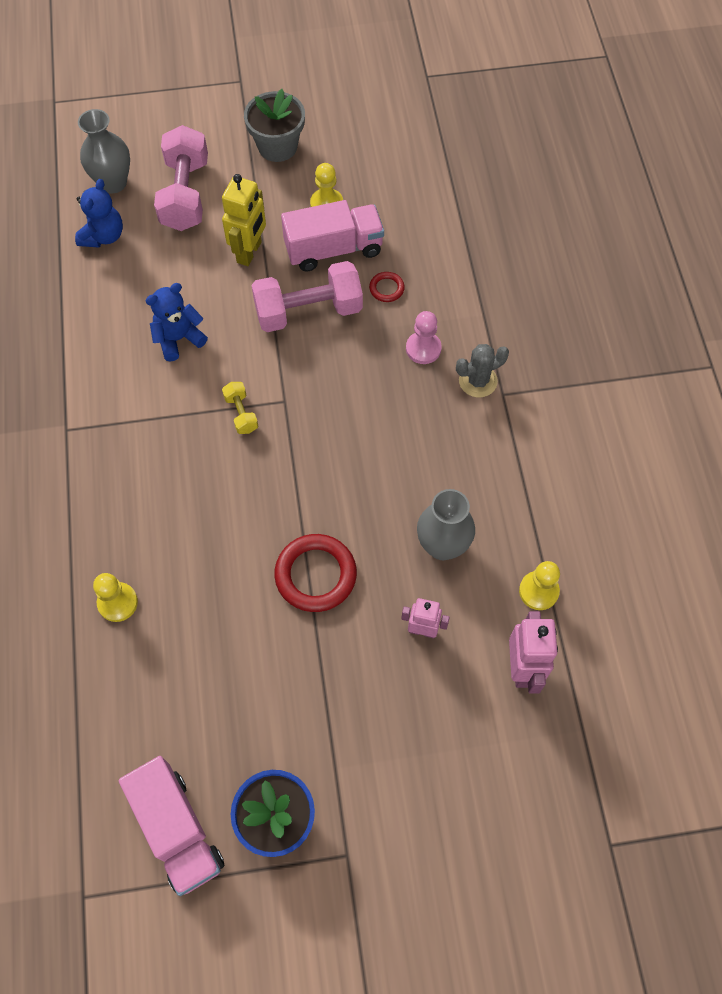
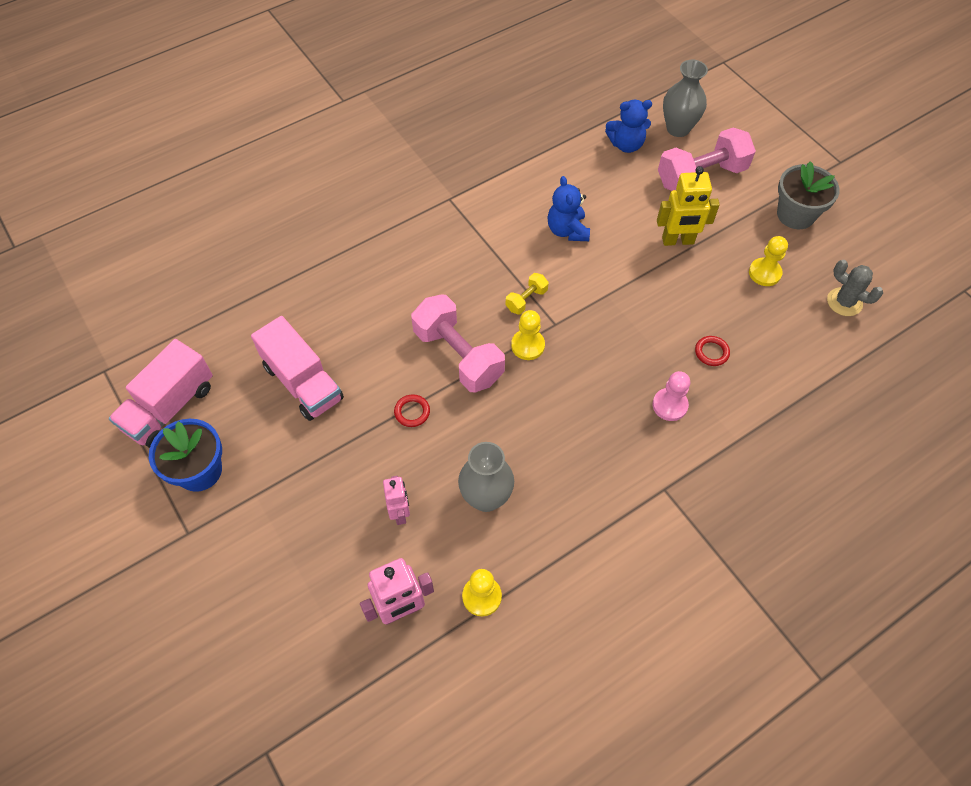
camera: 65 degrees right, 5 degrees down
(117, 602) = (328, 292): yellow pawn -> yellow pawn (528, 345)
(178, 339) = (567, 230): blue teddy bear -> blue teddy bear turned 135 degrees counterclockwise
(308, 311) = (650, 305): pink dumbbell -> pink dumbbell (458, 355)
(315, 575) = (412, 412): red ring -> red ring, size x0.49
(333, 249) = (723, 297): pink truck -> pink truck (303, 382)
(478, 381) = (665, 462): grey cactus -> grey cactus (844, 302)

